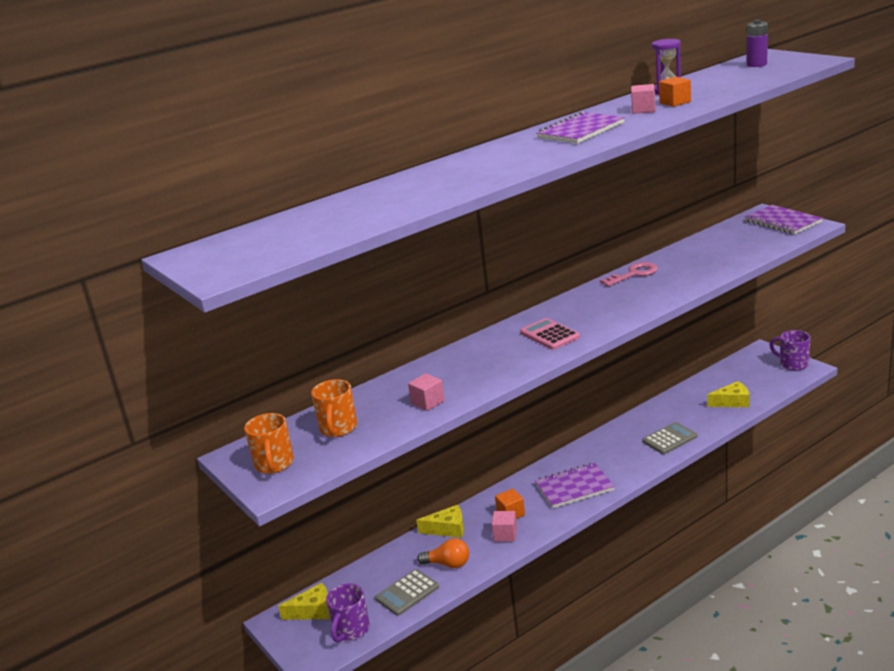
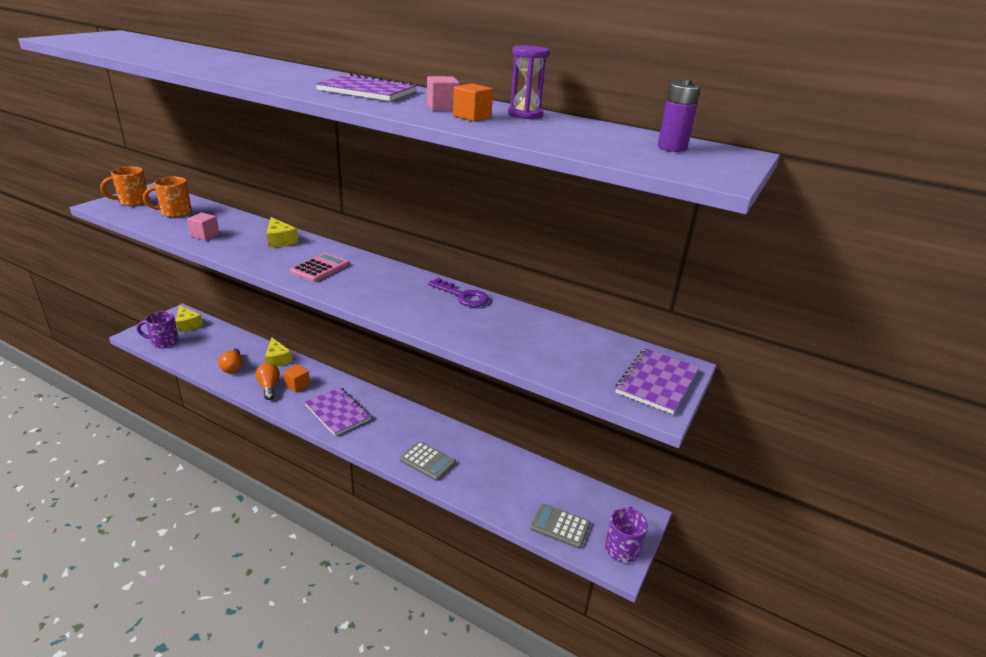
camera: 60 degrees right, 5 degrees up
(407, 593) = (201, 356): grey calculator -> grey calculator (560, 526)
(505, 534) = (269, 387): pink cube -> orange light bulb
(633, 274) = (462, 296): pink key -> purple key
(732, 402) = (514, 501): yellow cheese -> yellow cheese (280, 240)

